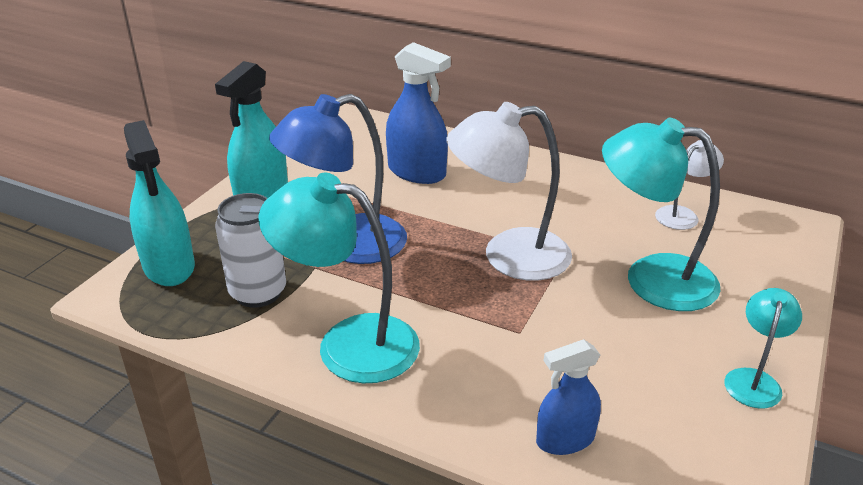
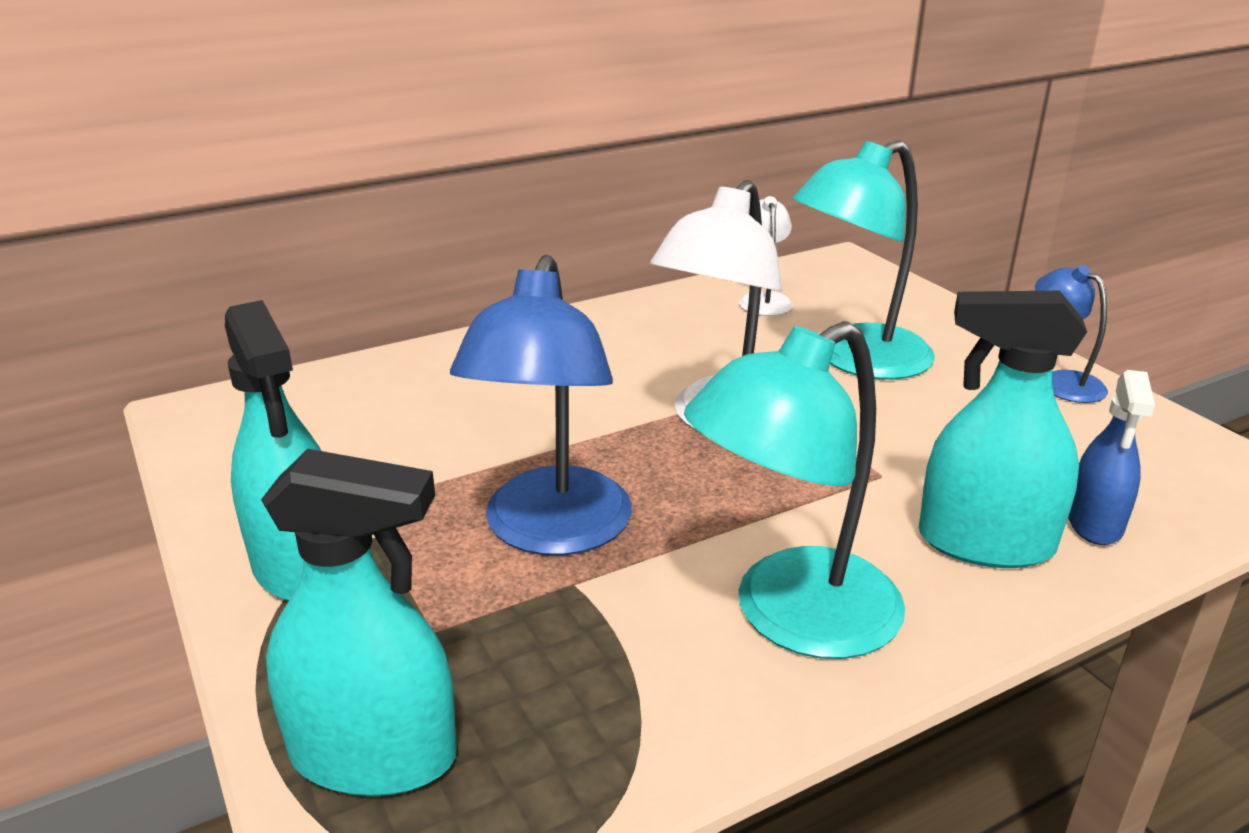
camera: 55 degrees left, 5 degrees down
(258, 293) = (577, 667): white can -> none
(417, 172) = (450, 410): blue spray bottle -> none
(489, 395) = (985, 543): none -> turquoise spray bottle
(754, 380) = (1061, 382): turquoise lamp -> blue lamp

